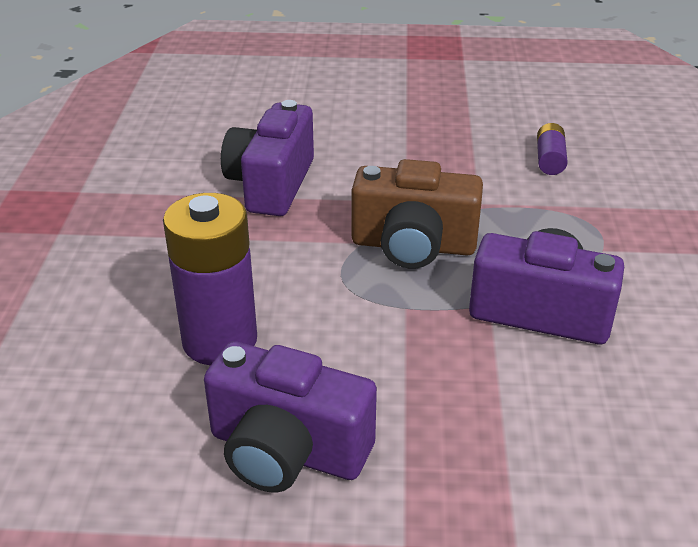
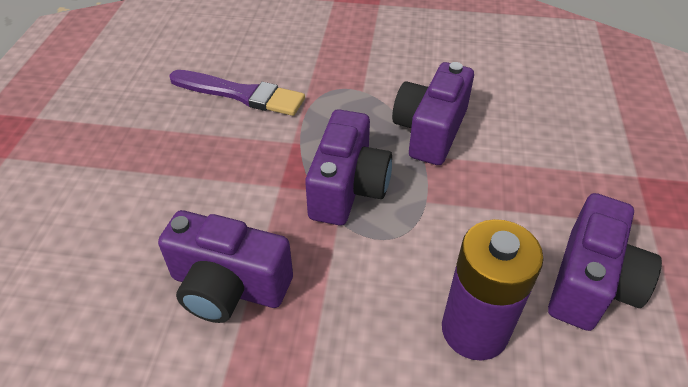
camera: 85 degrees left, 10 degrees up
(413, 246) = (348, 188): brown camera -> purple camera
(549, 160) = (241, 94): purple battery -> purple brush

